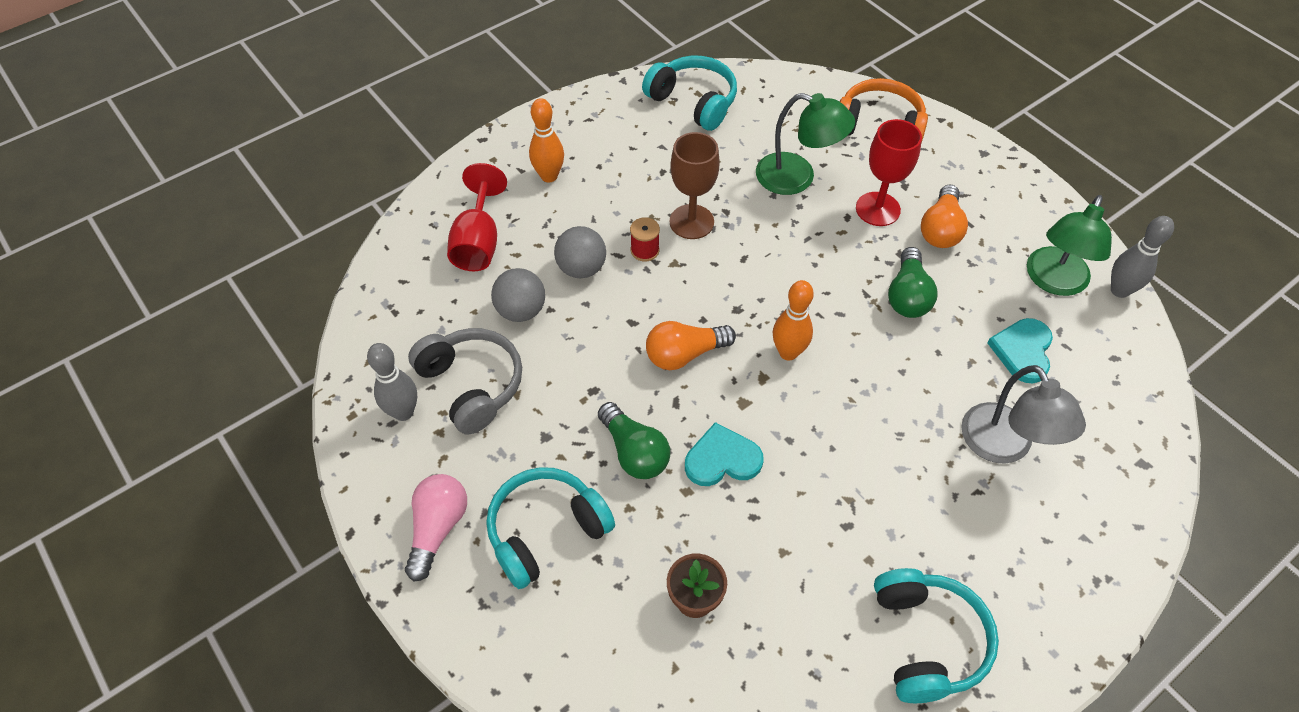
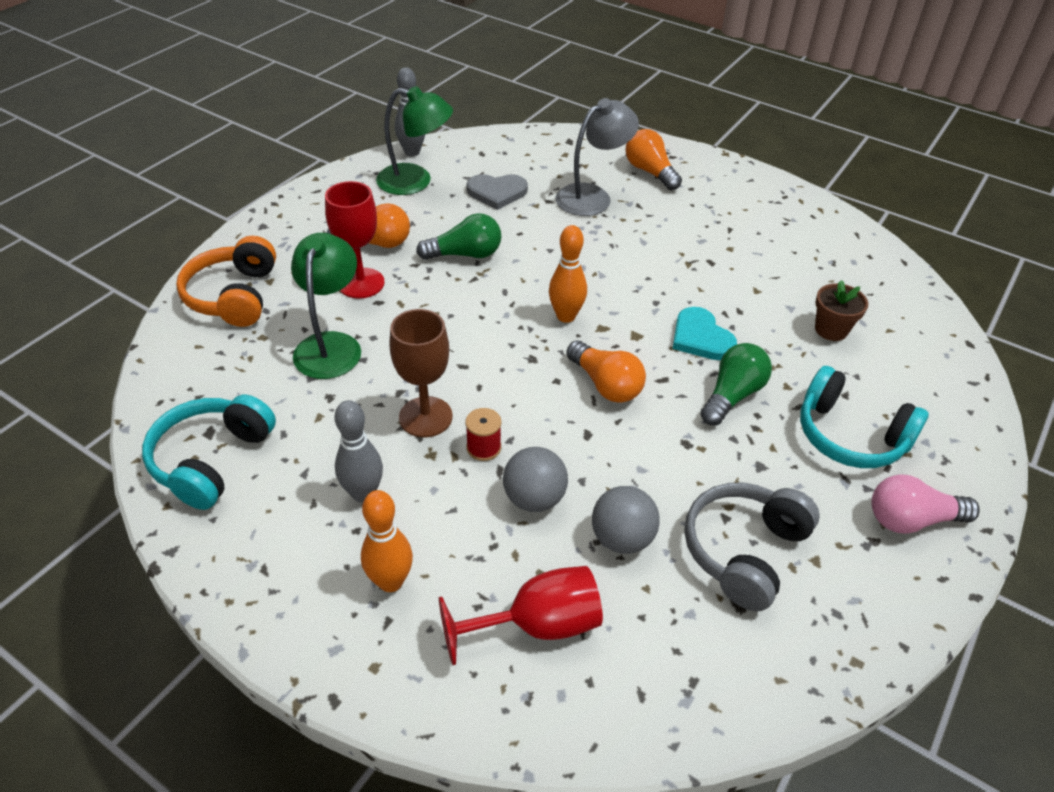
camera: 110 degrees left, 10 degrees down
(403, 412) = (817, 606): grey bowling pin -> grey bowling pin (363, 493)
(926, 641) = (768, 218): turquoise headphones -> none
(1022, 351) = (497, 192): turquoise heart -> grey heart
(1056, 535) = (650, 172): none -> orange light bulb

